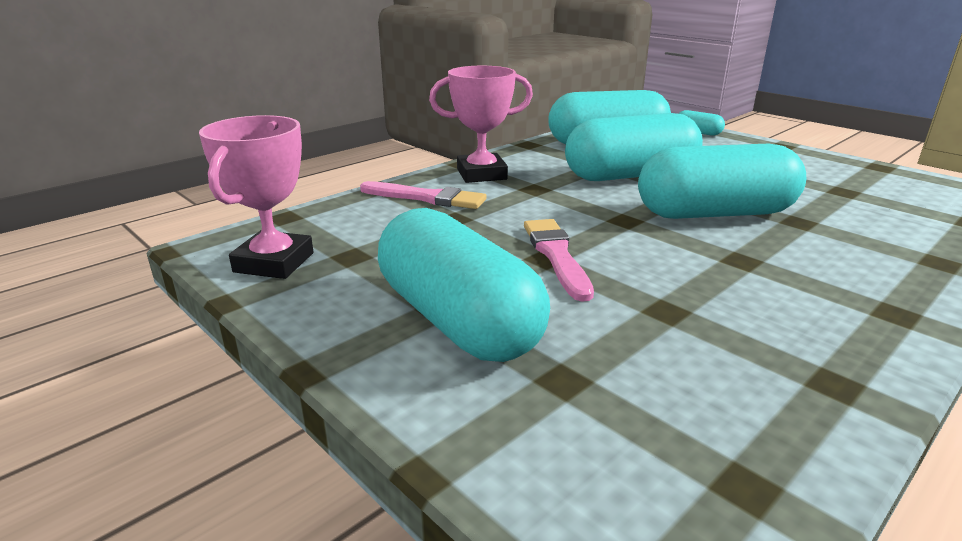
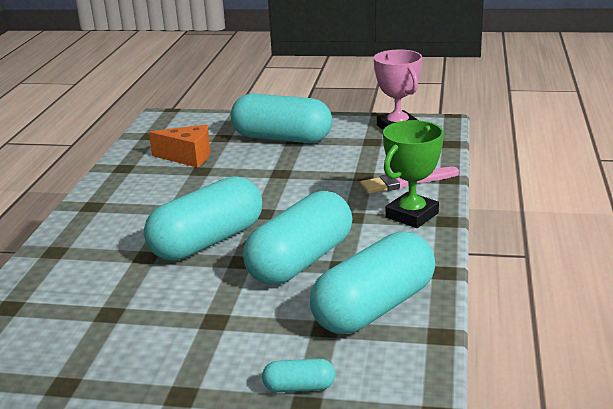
camera: 145 degrees right, 0 degrees up
(481, 174) = (412, 215): pink trophy -> green trophy
(556, 255) = (276, 176): pink brush -> none
(674, 352) = (188, 157): none -> orange cheese

